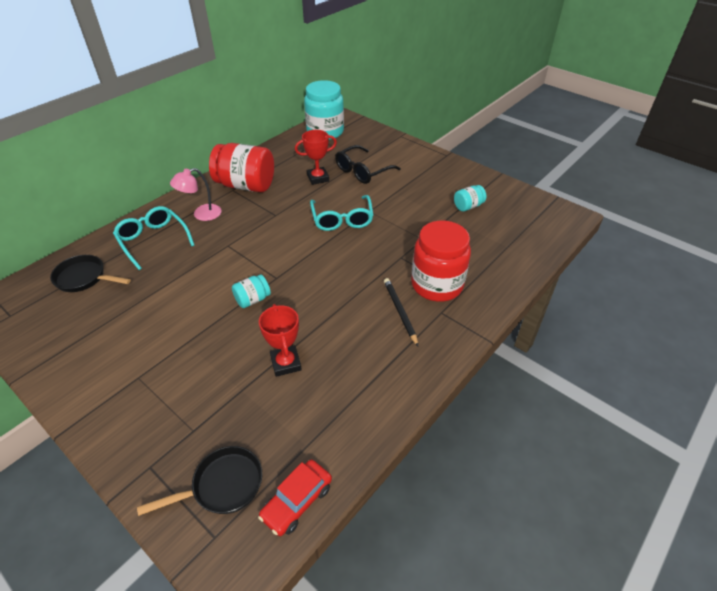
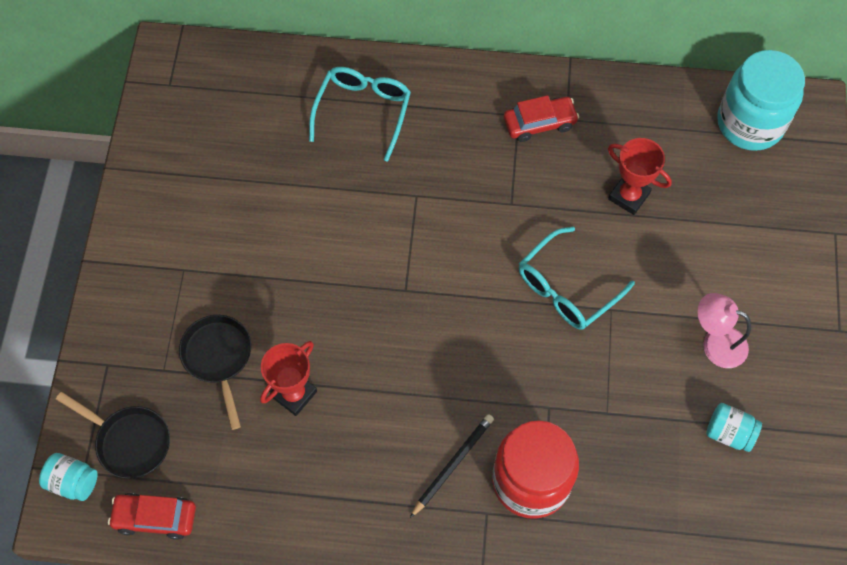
camera: 55 degrees right, 20 degrees up
(84, 278) = (260, 100): black pan -> black pan (218, 358)
(201, 214) = (445, 121): pink lamp -> pink lamp (715, 343)
(246, 185) = (539, 123): red jar -> red car
(252, 299) = (354, 292): turquoise jar -> turquoise jar (73, 482)
(362, 171) = (694, 241): black glasses -> none

